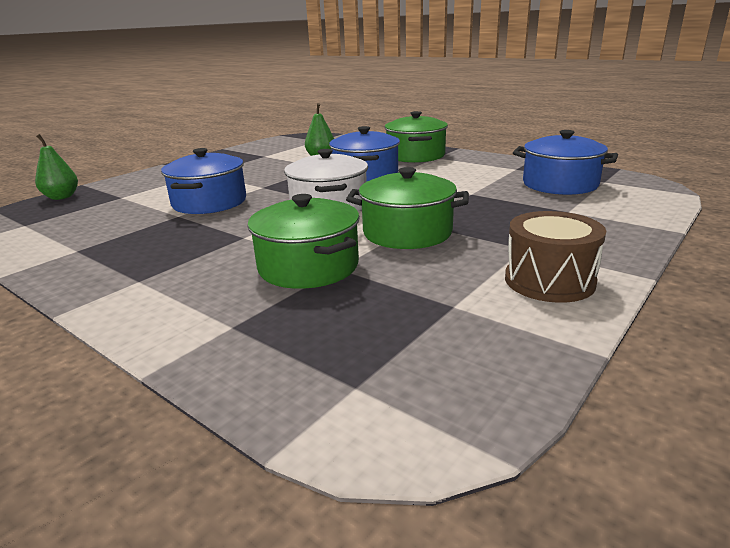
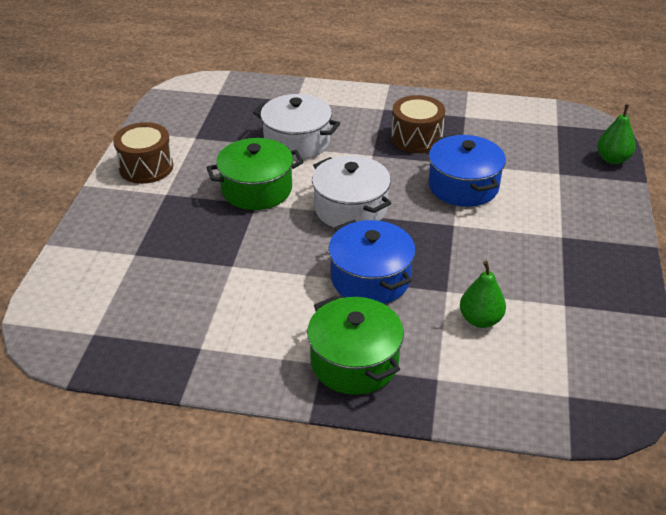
camera: 150 degrees right, 15 degrees up
(171, 241) = (416, 138): none -> brown drum
(308, 266) = (297, 142): green pot -> white pot
(560, 184) = (143, 311): blue pot -> none

